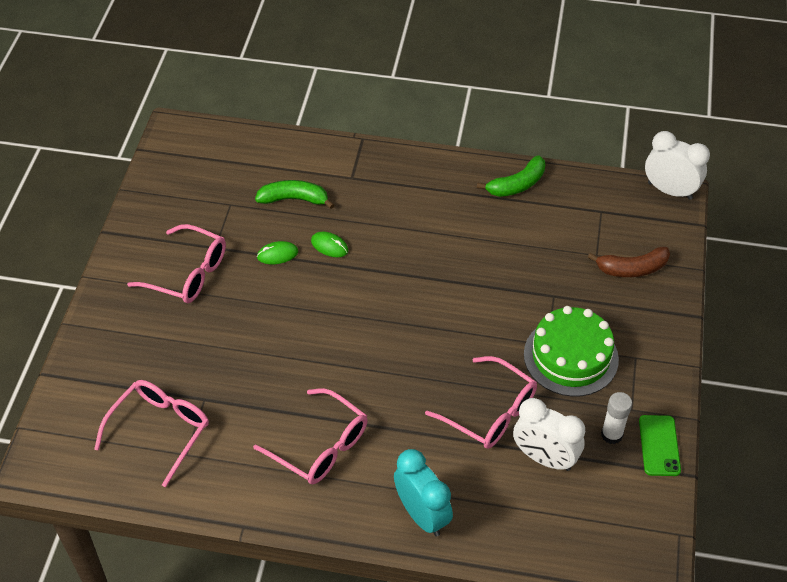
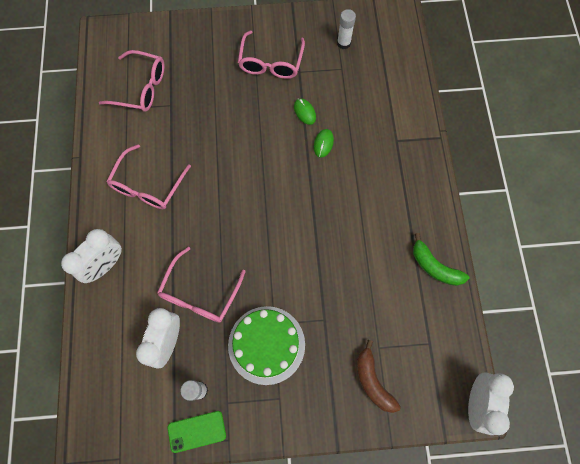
camera: 75 degrees right, 20 degrees up
(194, 193) = (343, 43): none -> white glue stick
(294, 199) = (360, 107): green banana -> none
(422, 515) = (105, 265): turquoise clock -> white clock

